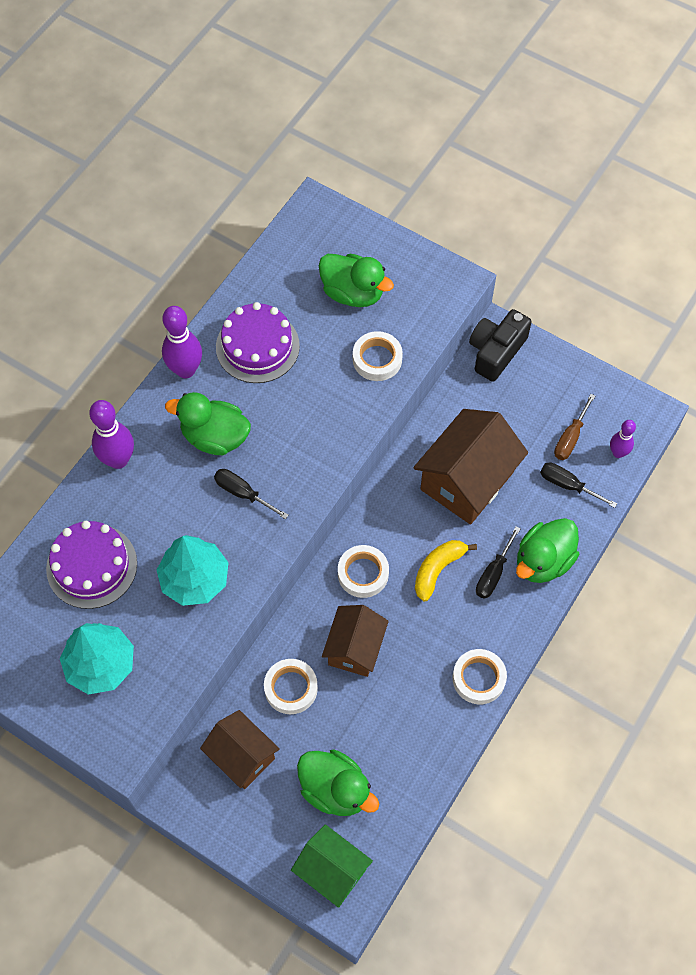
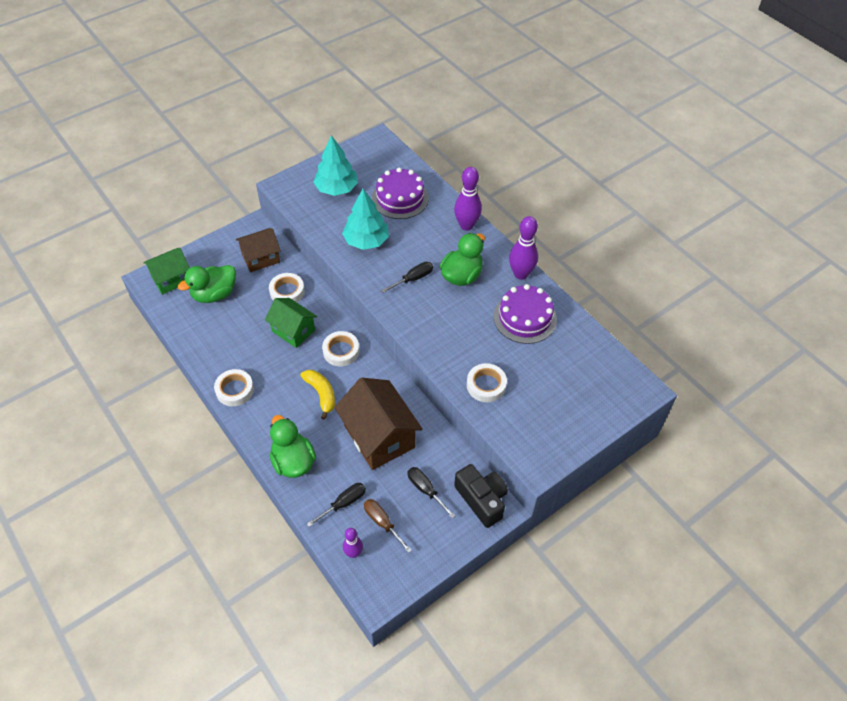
camera: 110 degrees right, 10 degrees down
(353, 293) = (551, 389): green duck -> none
(355, 648) = (293, 330): brown house -> green house
(493, 573) = (301, 426): black screwdriver -> black screwdriver (426, 490)

